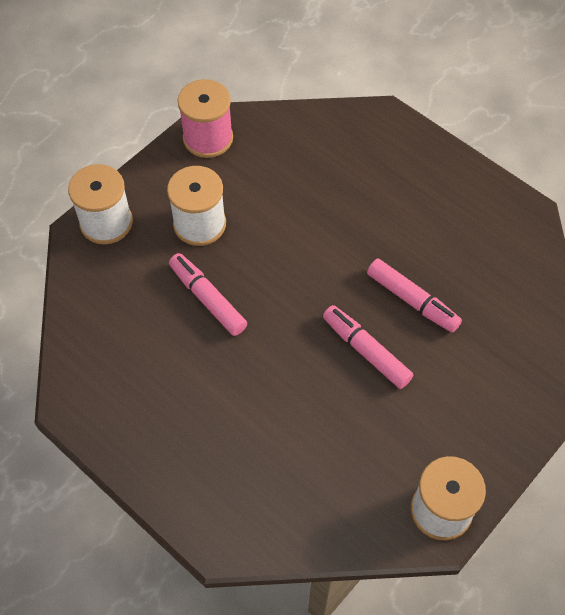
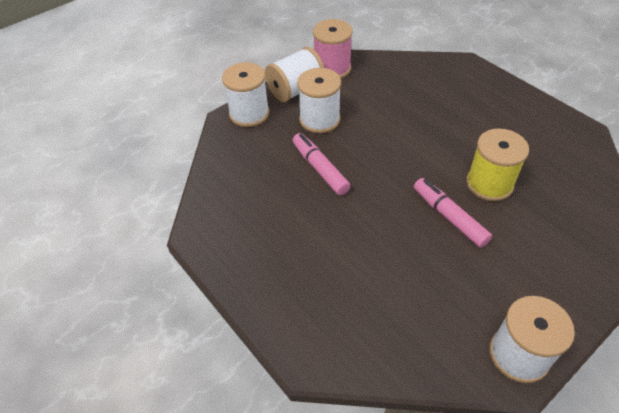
camera: 10 degrees right, 10 degrees down
(163, 179) = (296, 90): none -> white spool
(412, 300) = (489, 184): pink marker -> yellow spool

